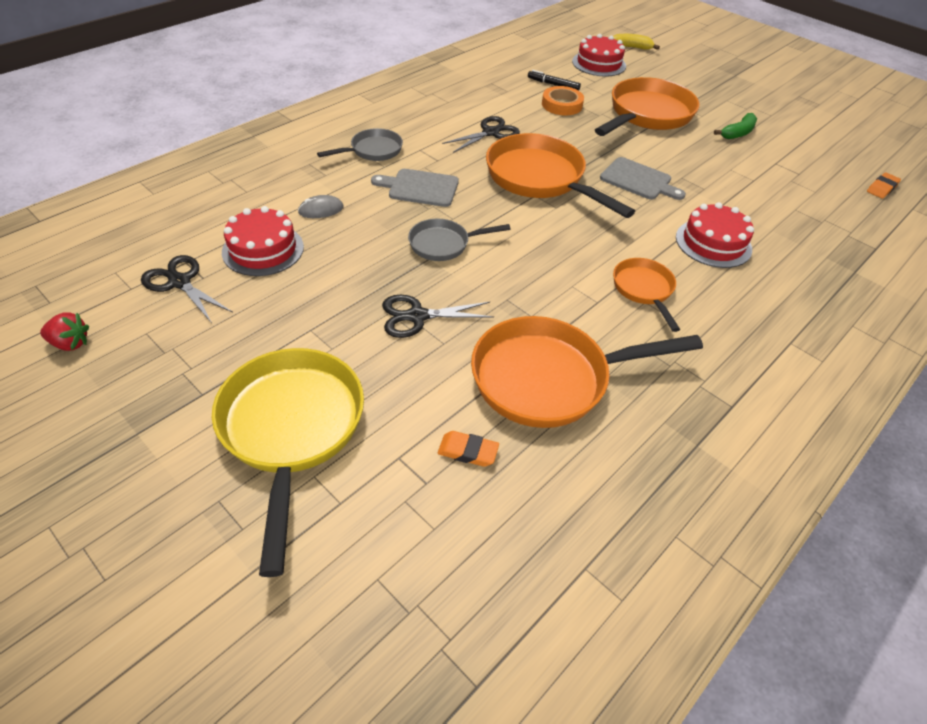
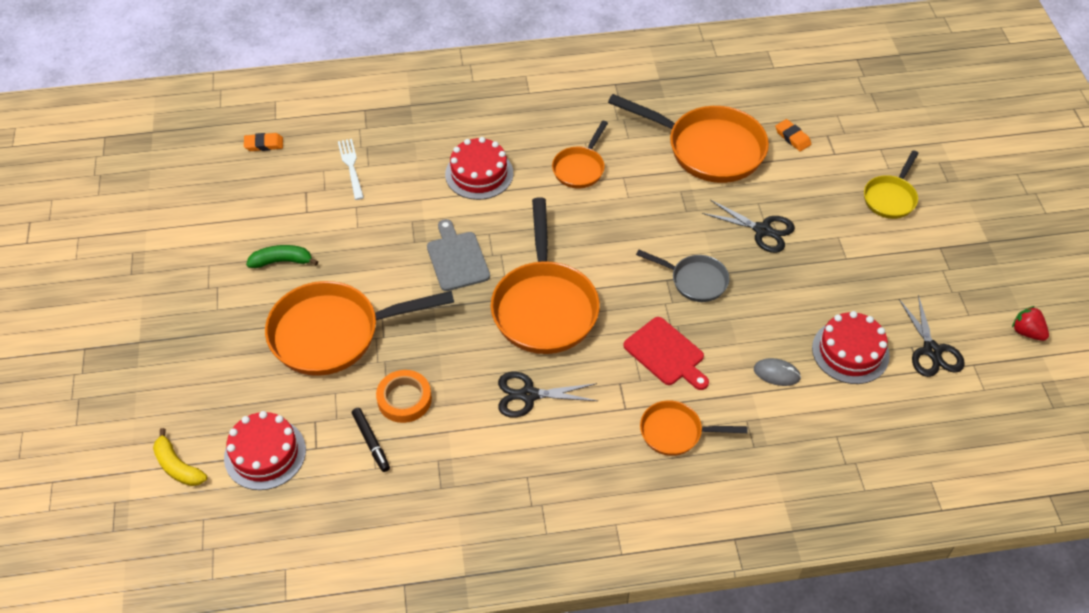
camera: 140 degrees left, 5 degrees up
(291, 430) = (890, 198): yellow pan -> yellow pan, size x0.53
(372, 151) = (676, 432): grey pan -> orange pan
(420, 188) = (666, 354): grey cutting board -> red cutting board
(803, 202) = (351, 167): none -> white fork

